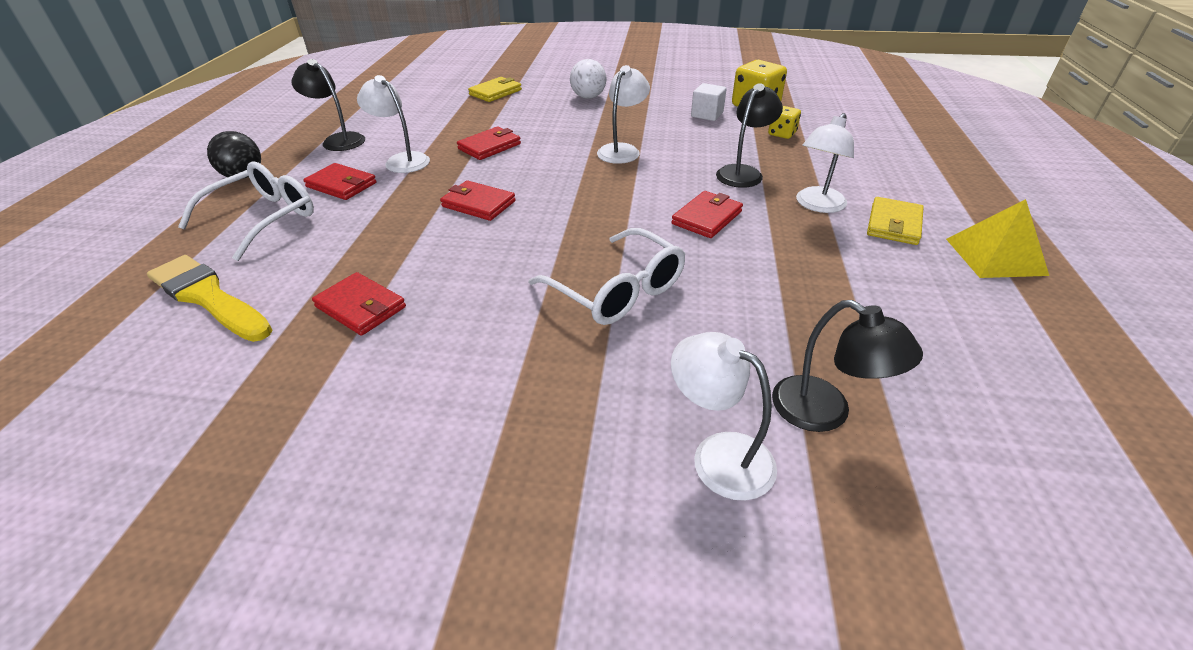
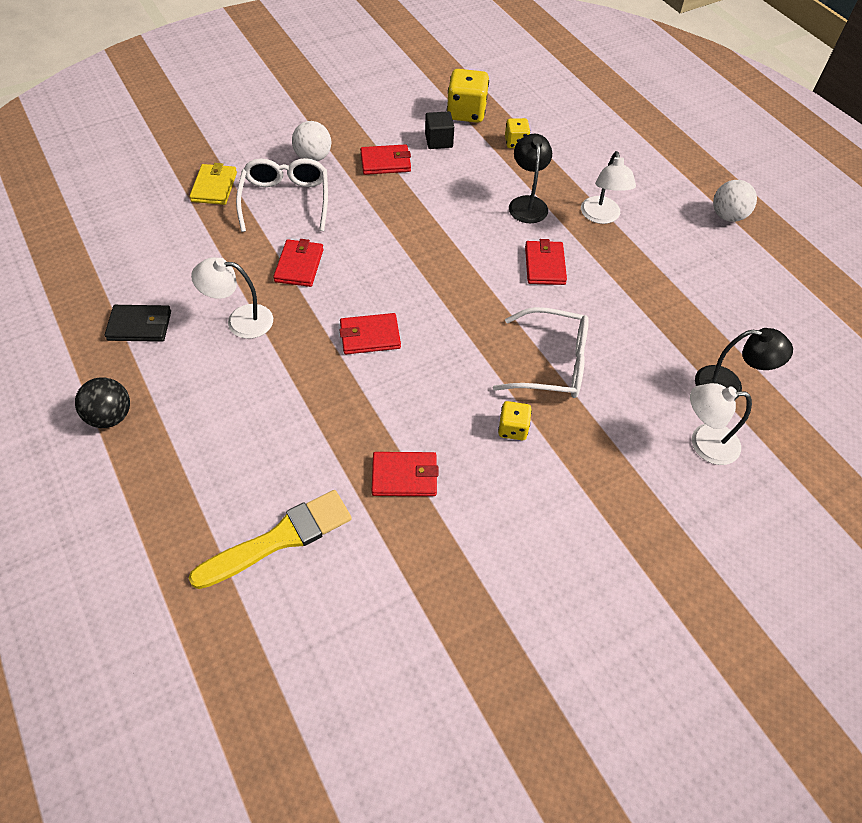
camera: 40 degrees left, 15 degrees up
(208, 297) = (279, 539): yellow brush -> yellow brush turned 150 degrees clockwise
(264, 218) = (208, 448): white glasses -> white glasses (286, 200)
(338, 140) = (140, 325): black lamp -> black wallet
(341, 185) = (224, 376): red wallet -> red wallet (385, 162)
(506, 322) = (513, 428): none -> yellow dice
(622, 150) = (415, 218): white lamp -> none
(707, 114) = (439, 141): white cube -> black cube
(894, 224) = (658, 213): yellow wallet -> none
(995, 256) = (727, 216): yellow pyramid -> white ball

